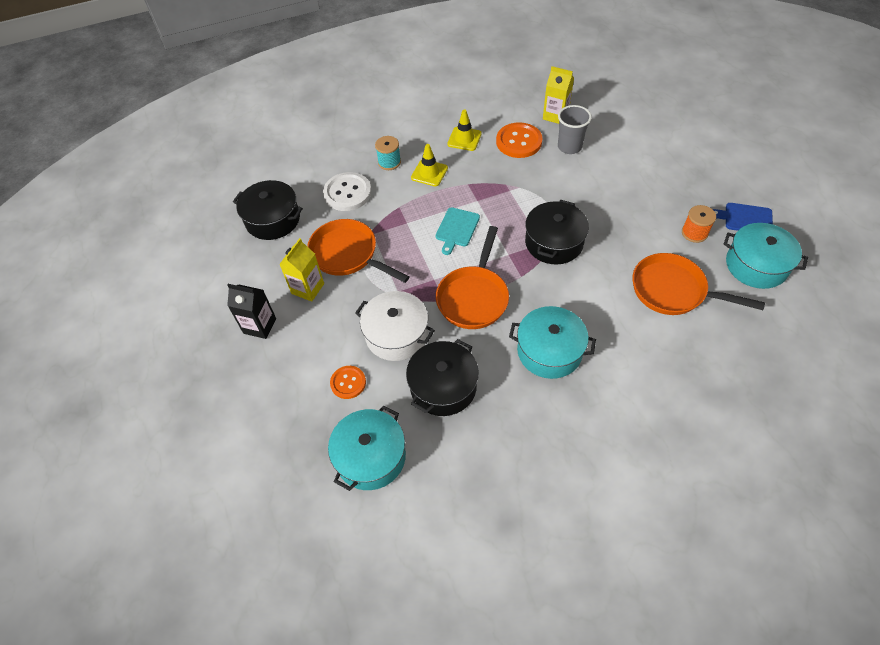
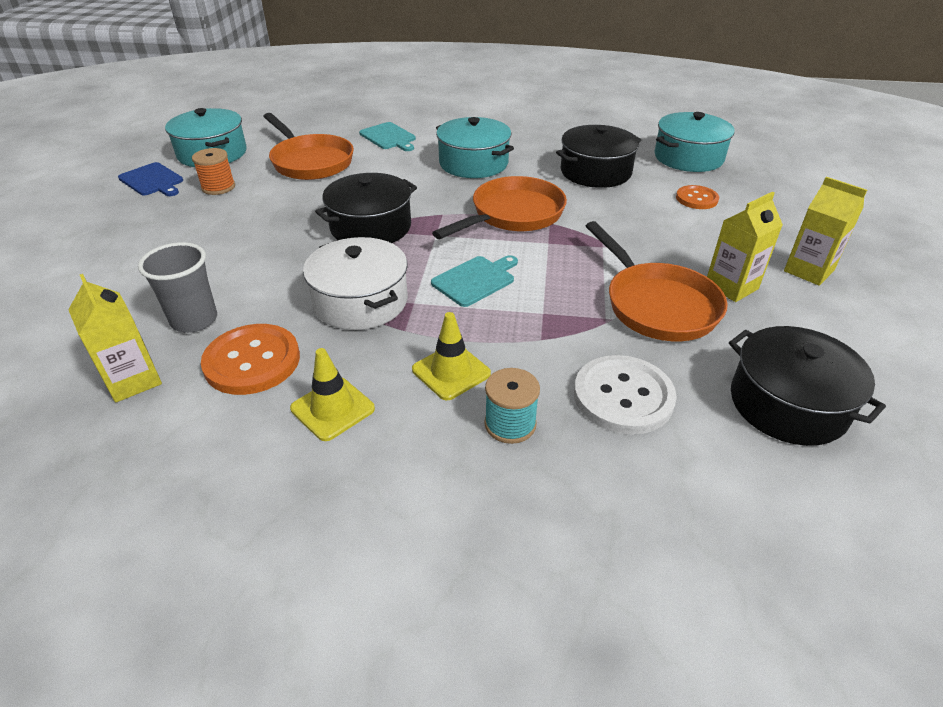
camera: 155 degrees left, 15 degrees down
(260, 326) = (808, 271): black carton -> yellow carton
(396, 334) = (624, 214): white pot -> white pot (360, 301)
(655, 358) = (389, 137): none -> turquoise cutting board

